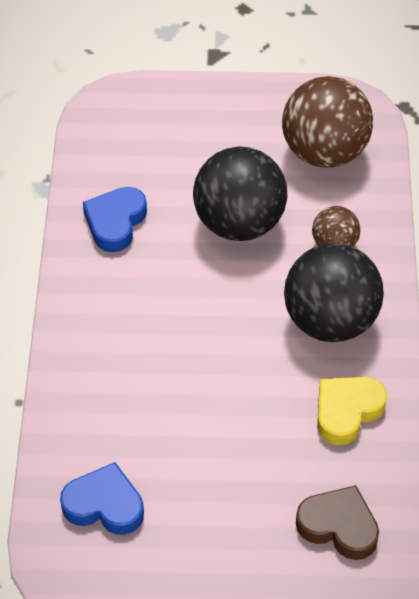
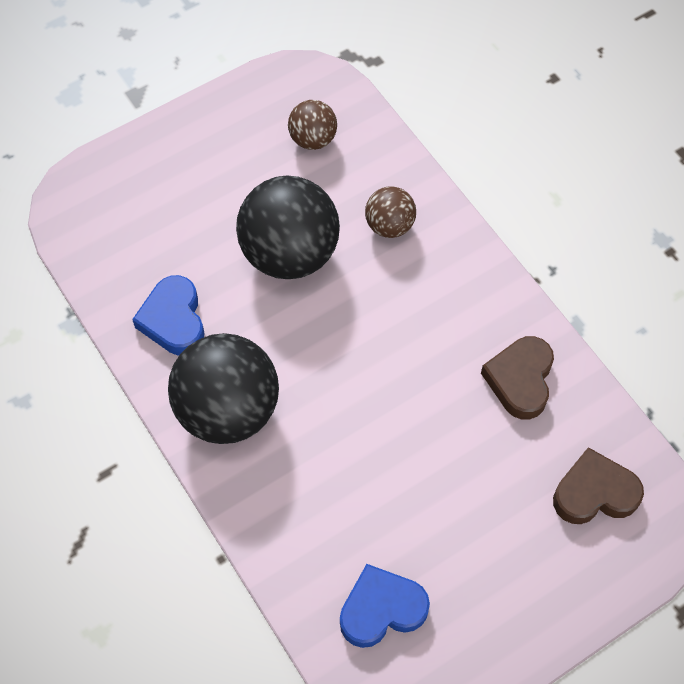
camera: 35 degrees left, 10 degrees up
(325, 152) = (313, 139): brown ball -> brown ball, size x0.51
(330, 321) = (442, 302): black ball -> black ball (228, 410)
(347, 411) = (520, 380): yellow heart -> brown heart

